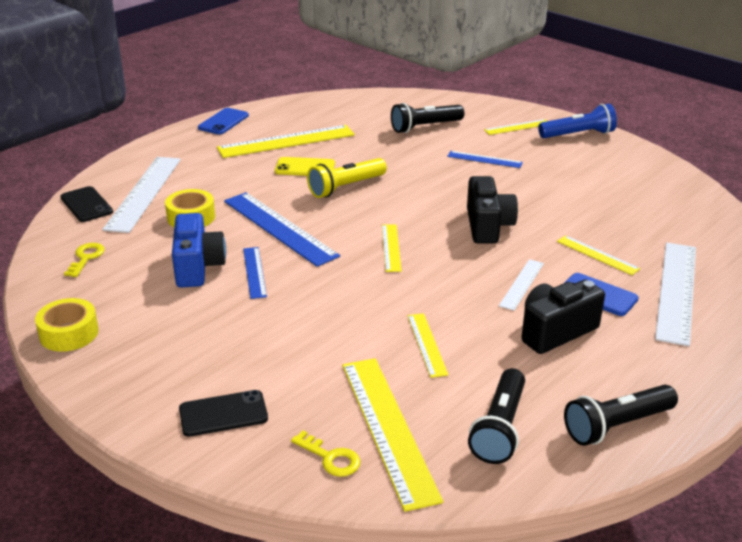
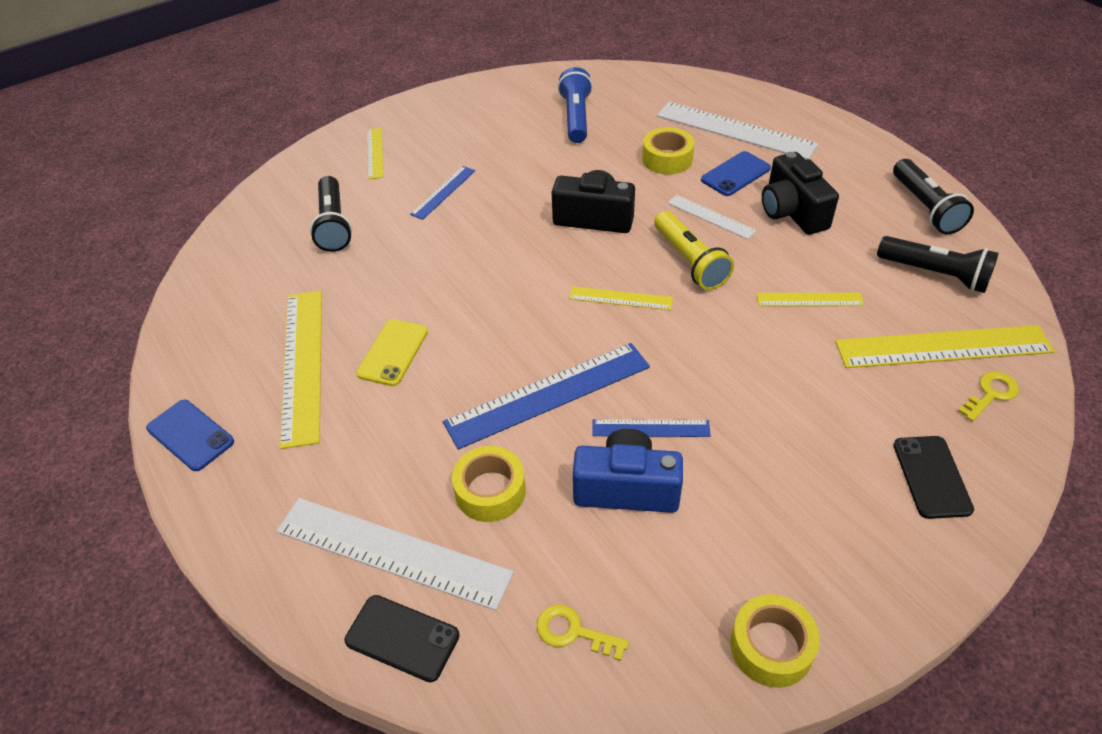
camera: 75 degrees left, 15 degrees up
(86, 205) = (402, 638): black phone -> black phone turned 45 degrees clockwise
(345, 187) = (464, 318): yellow flashlight -> yellow flashlight (690, 261)
(578, 135) = (417, 116): blue flashlight -> blue flashlight (576, 117)
(597, 255) = (667, 159): yellow ruler -> yellow tape

